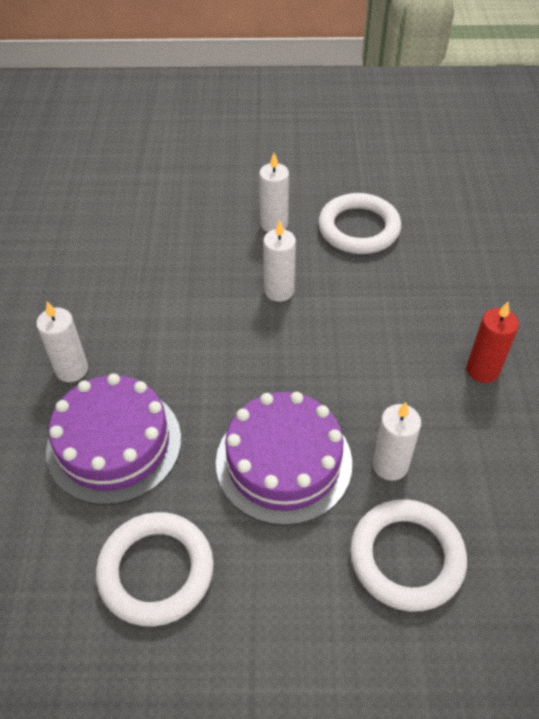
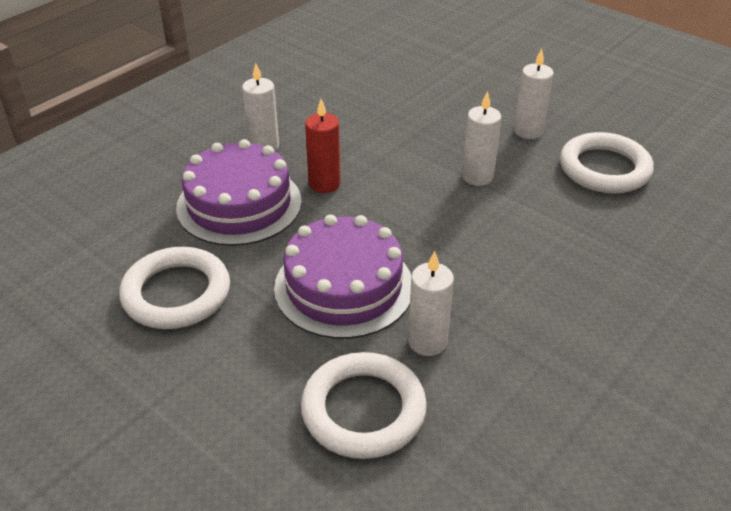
camera: 40 degrees right, 10 degrees down
(482, 370) = (600, 328): red candle -> red candle (324, 184)

